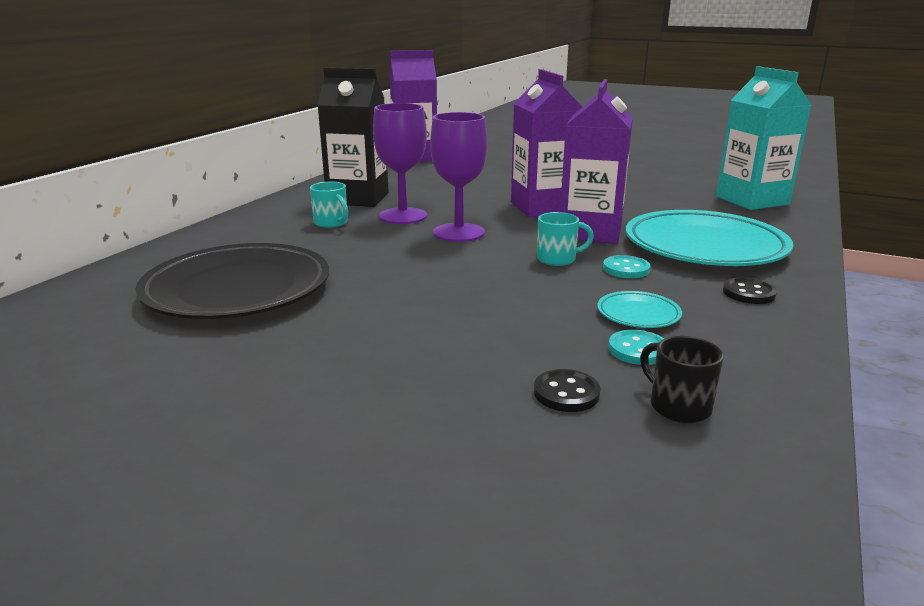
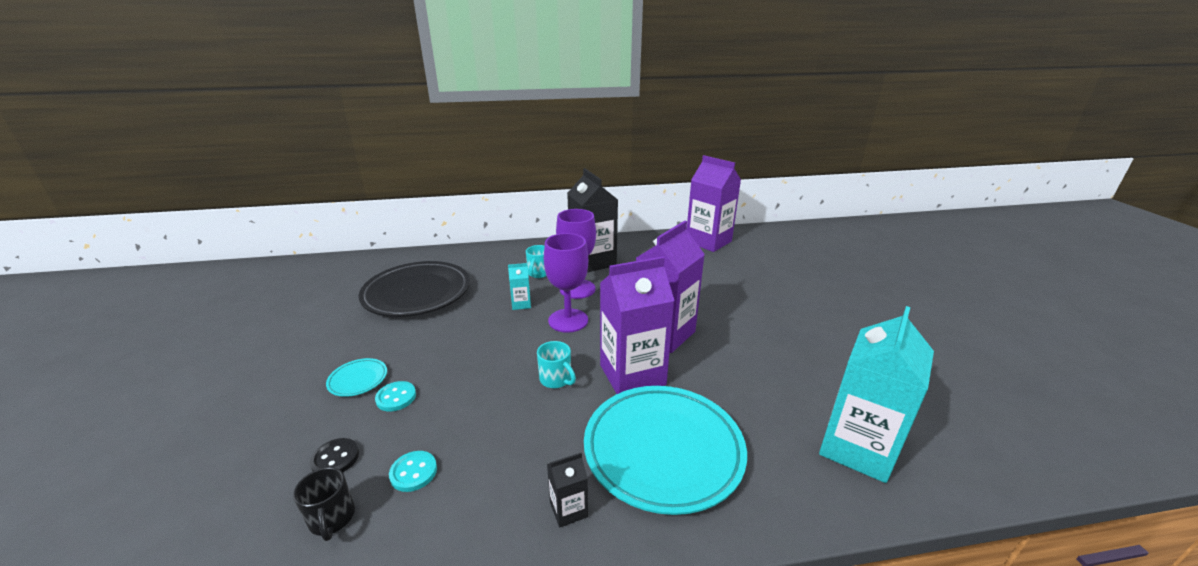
camera: 55 degrees right, 5 degrees up
(385, 244) = (521, 304): none -> turquoise carton
(626, 269) = (565, 419): turquoise button -> turquoise button (396, 397)
(638, 314) = (477, 454): turquoise plate -> turquoise plate (358, 380)
(678, 406) = (332, 519): black mug -> black mug turned 135 degrees clockwise
(748, 293) = (568, 510): black button -> black carton

